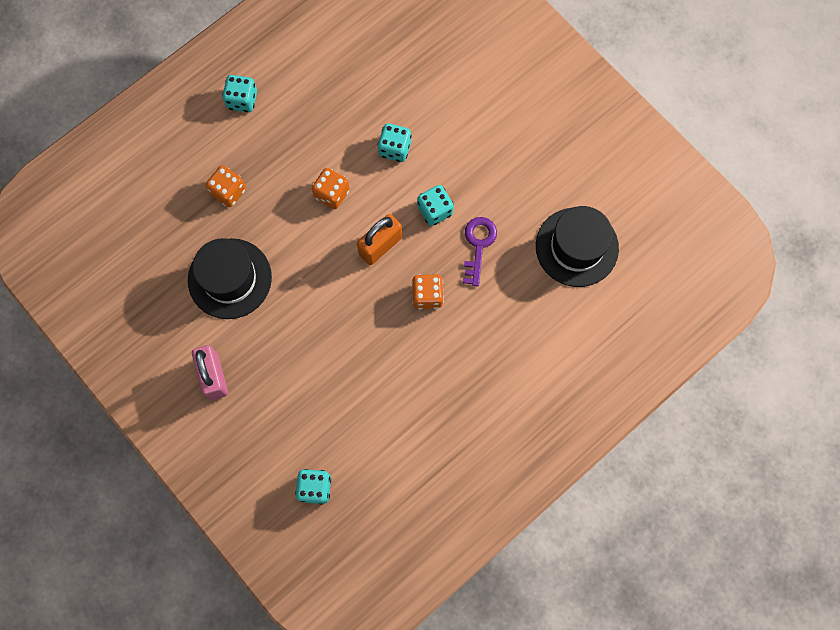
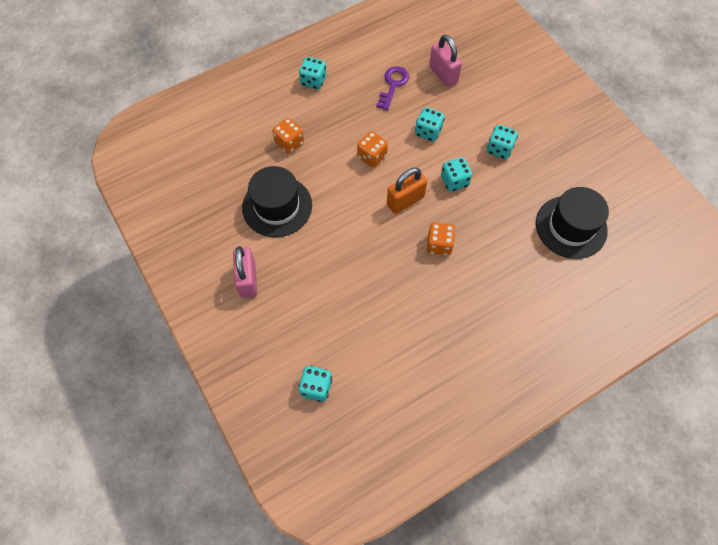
camera: 10 degrees right, 10 degrees down
(403, 64) = (443, 74): none -> pink padlock
(478, 245) = (487, 213): purple key -> purple key (393, 85)
(483, 158) = (499, 149): none -> turquoise dice

